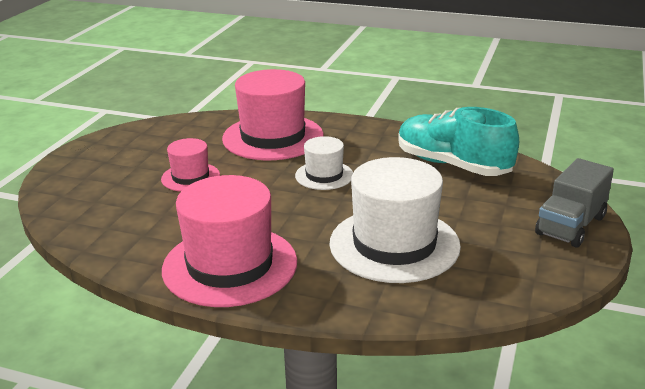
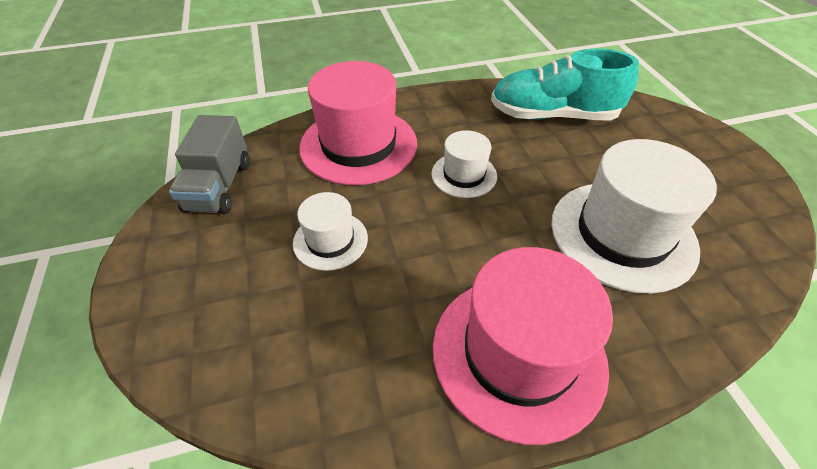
camera: 35 degrees left, 20 degrees up
(190, 177) = (330, 240): pink hat -> white hat
(570, 225) = (708, 145): grey truck -> grey truck (219, 186)

